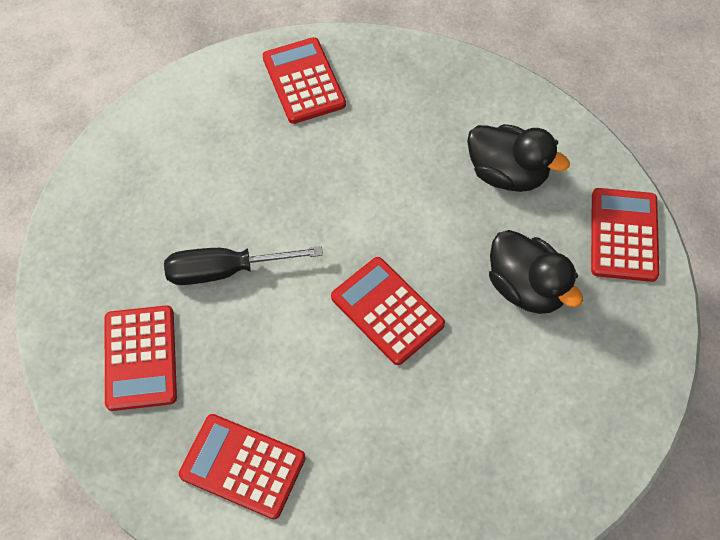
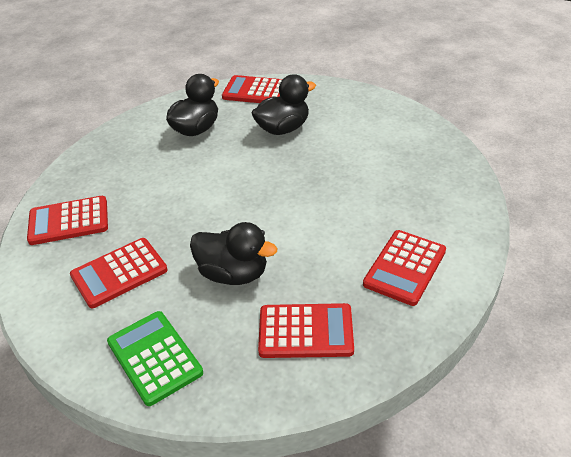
camera: 80 degrees left, 20 degrees down
(108, 218) = (154, 357): none -> green calculator
(225, 270) = (233, 274): black screwdriver -> black duck
(387, 311) = (288, 188): red calculator -> red calculator (119, 273)

